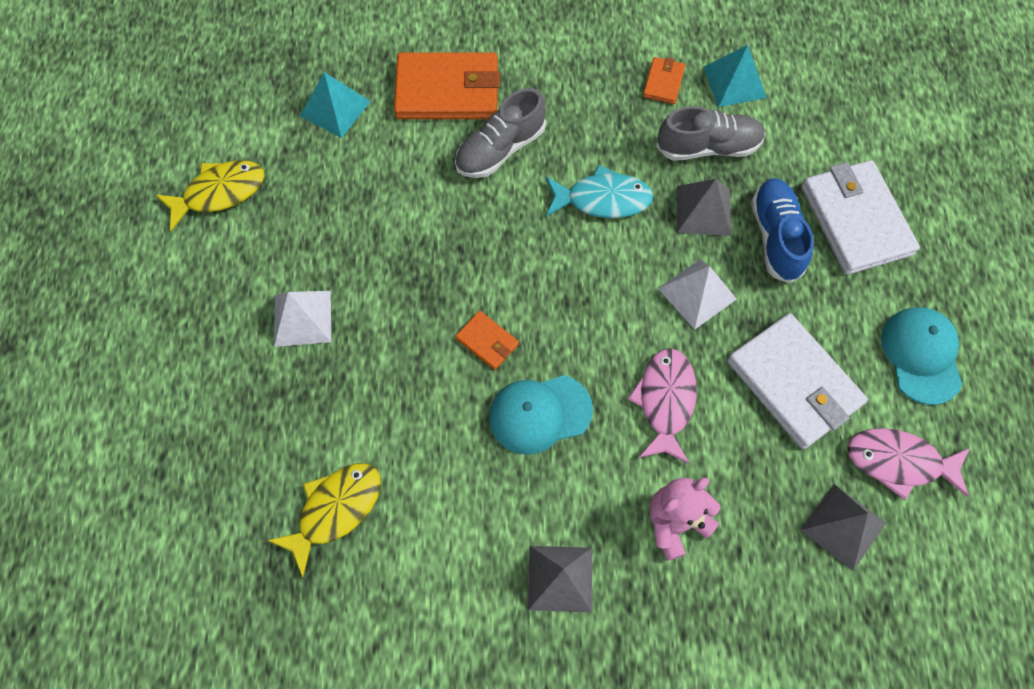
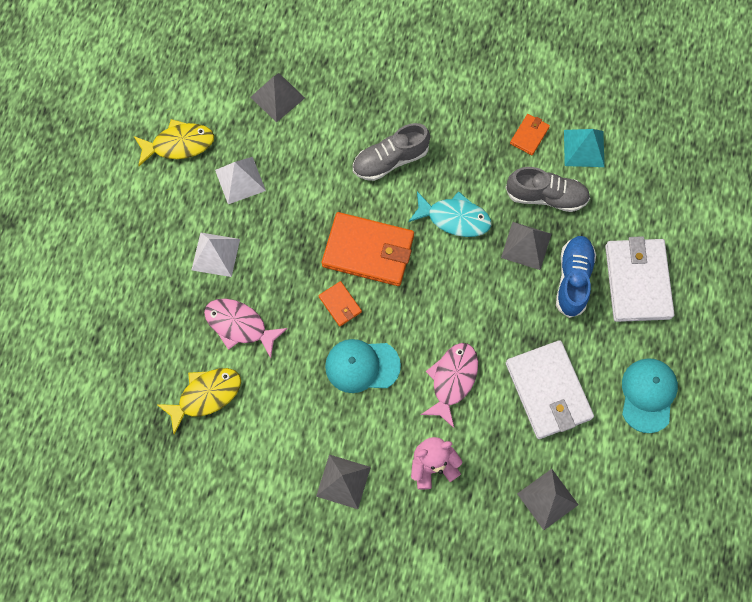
camera: 15 degrees right, 5 degrees up
(335, 108) = (277, 97): turquoise pyramid -> grey pyramid
(447, 90) = (364, 103): orange wallet -> orange wallet (368, 251)
(697, 293) = (500, 307): white pyramid -> white pyramid (240, 180)
(899, 462) = (603, 466): pink fish -> pink fish (240, 326)

